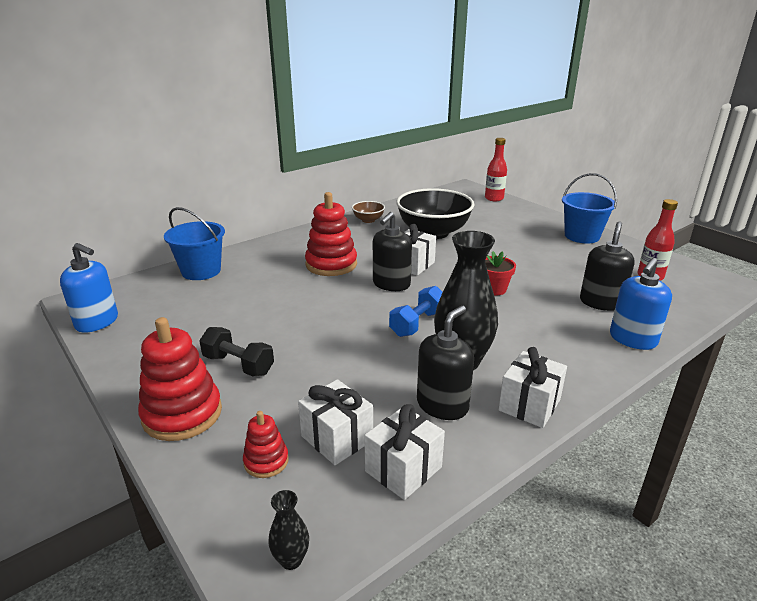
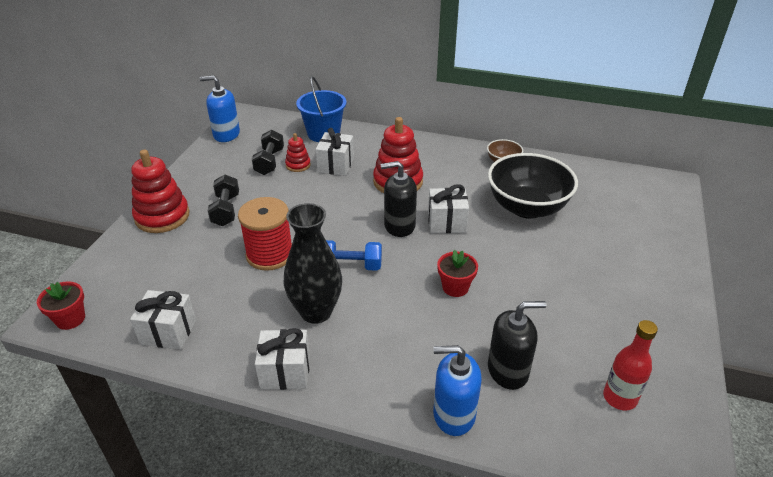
camera: 55 degrees right, 10 degrees up
(97, 322) = (226, 134): blue soap dispenser -> blue soap dispenser turned 105 degrees clockwise
(196, 313) = (269, 162): none -> black dumbbell
(266, 461) = (141, 270): red stacking toy -> red stacking toy (298, 165)
(291, 560) = (70, 319): black vase -> red flower pot
(337, 438) = (180, 288): white gift -> white gift (336, 165)
(350, 360) = (270, 254): none -> red spool
(442, 405) = (250, 323): black soap dispenser -> none
(494, 198) = (670, 213): red bottle -> none
(582, 236) = (660, 311): blue bucket -> none

